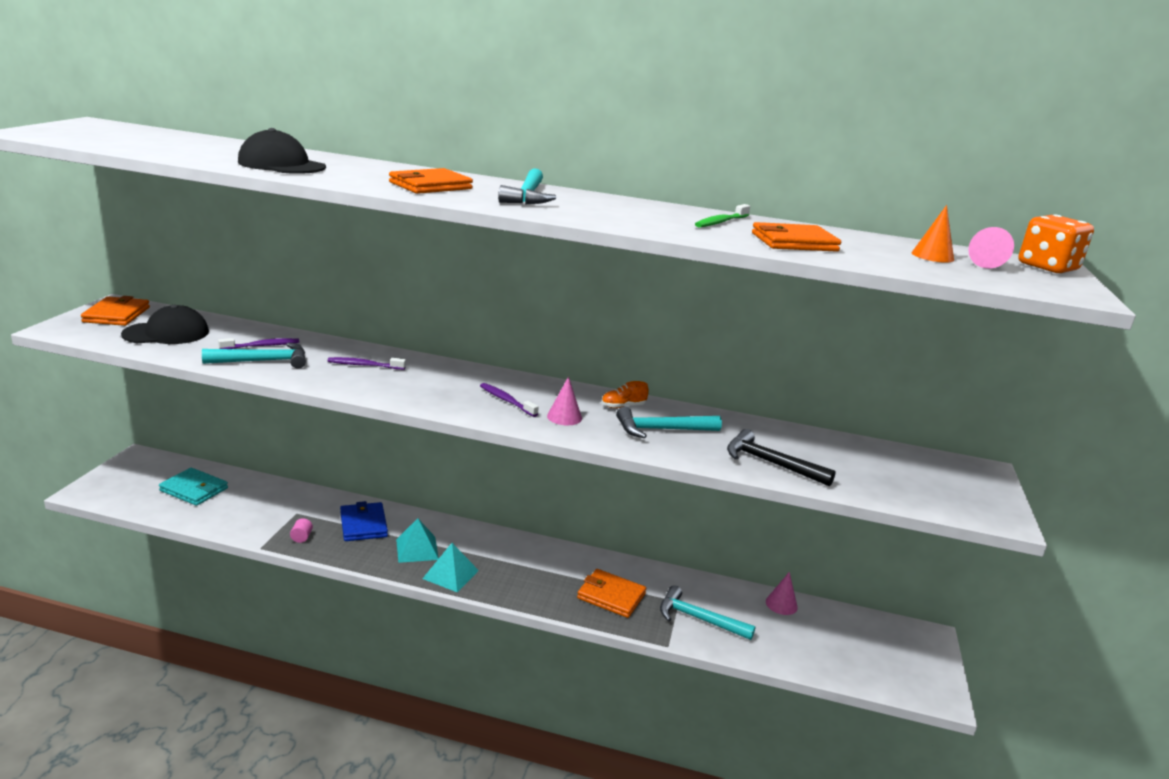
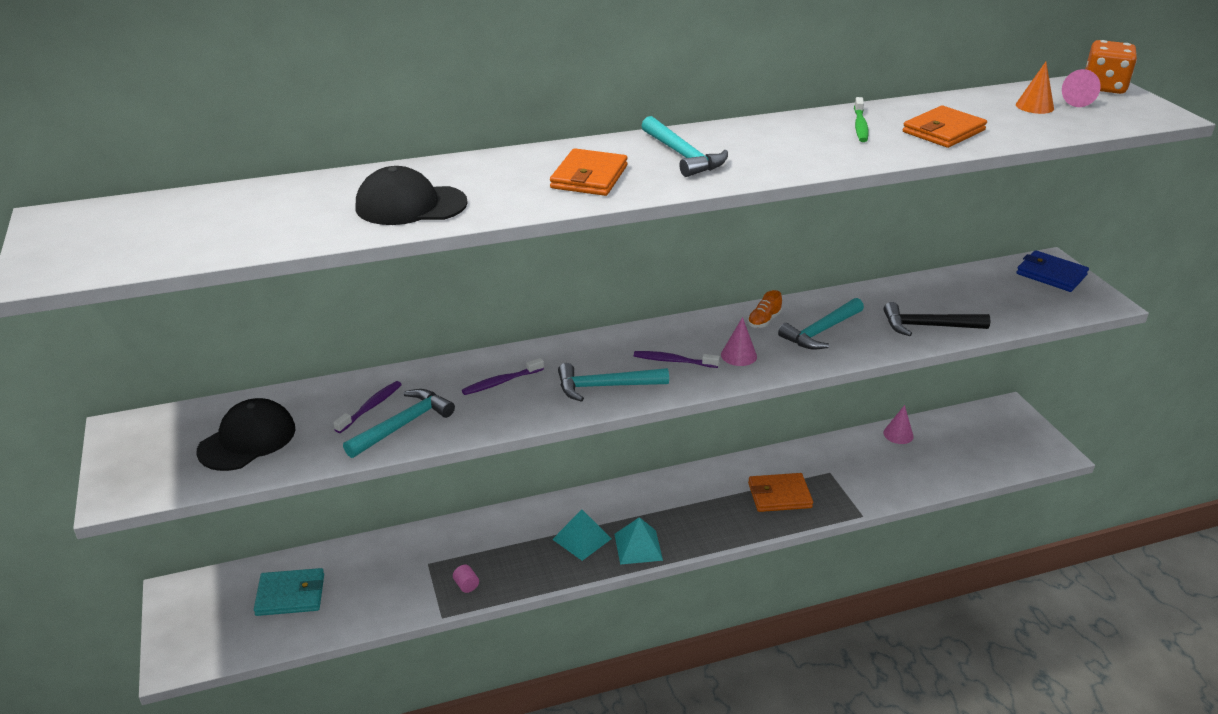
camera: 30 degrees left, 10 degrees up
(116, 314) = (148, 443): orange wallet -> none
(363, 524) = (505, 541): blue wallet -> blue wallet (1051, 274)
(699, 619) = (858, 479): turquoise hammer -> turquoise hammer (605, 386)

